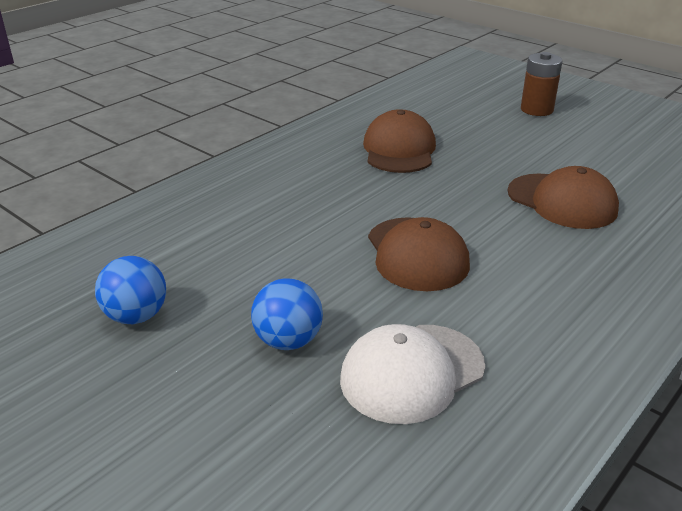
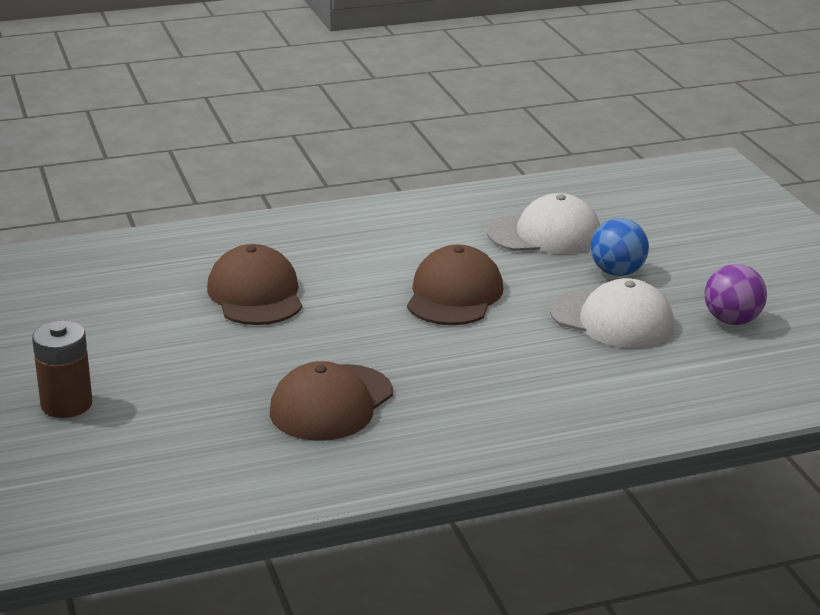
camera: 150 degrees left, 5 degrees down
(136, 316) = (732, 320): blue ball -> purple ball
(257, 276) = (612, 319): none -> white cap

